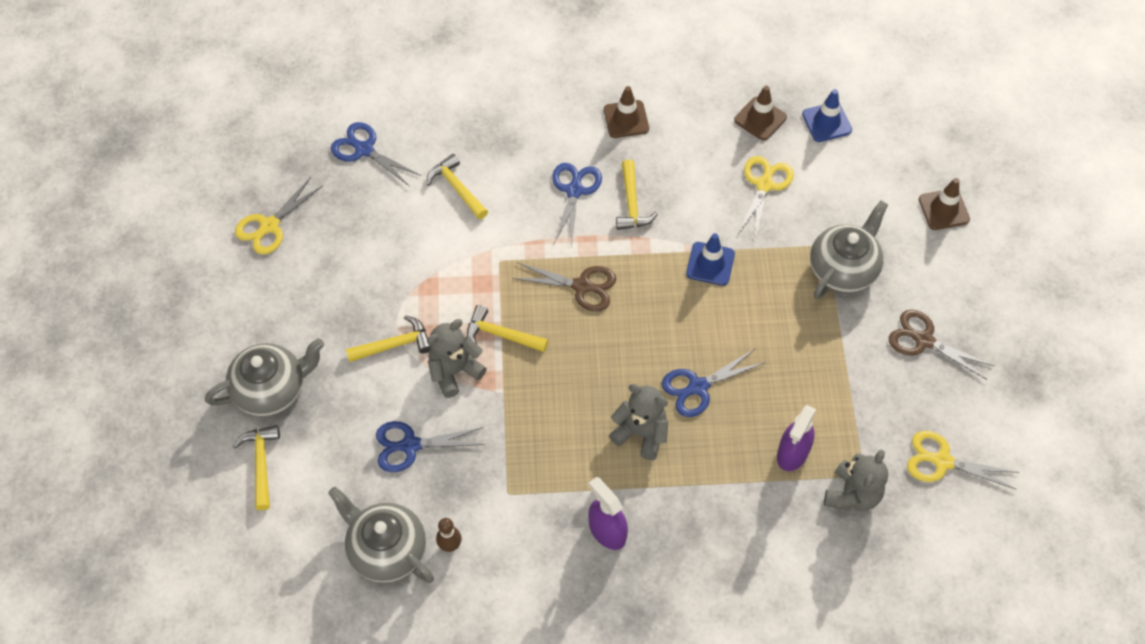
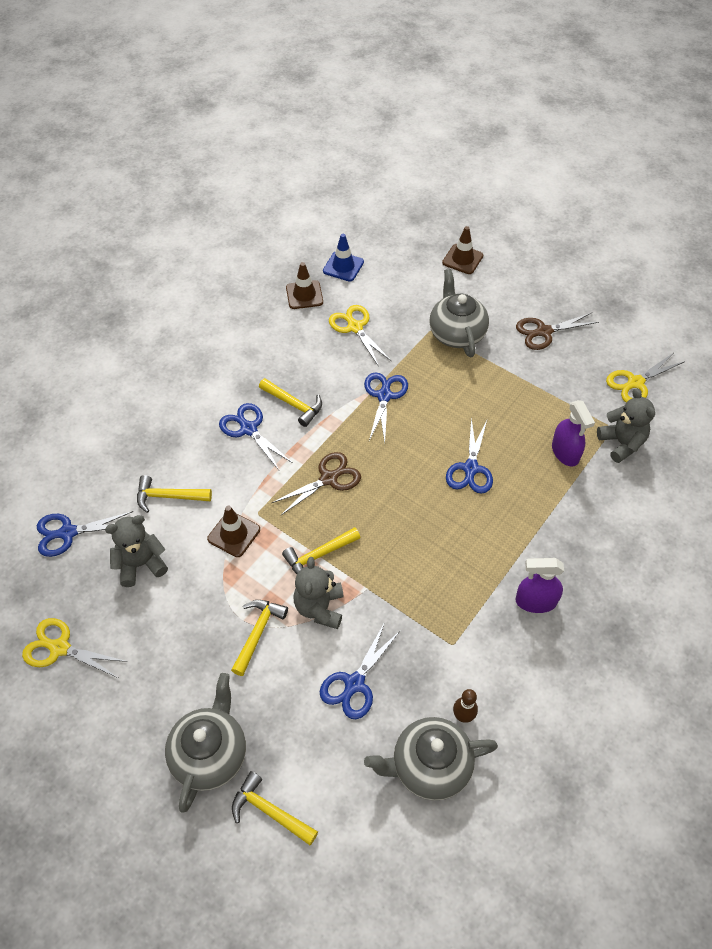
camera: 50 degrees left, 5 degrees down
(269, 226) = (60, 648): yellow scissors -> yellow scissors turned 120 degrees clockwise
(626, 119) = (225, 361): brown traffic cone -> brown traffic cone (234, 534)
(641, 433) = (477, 526): grey teddy bear -> grey teddy bear (141, 564)
(710, 264) = (384, 396): blue traffic cone -> blue scissors

